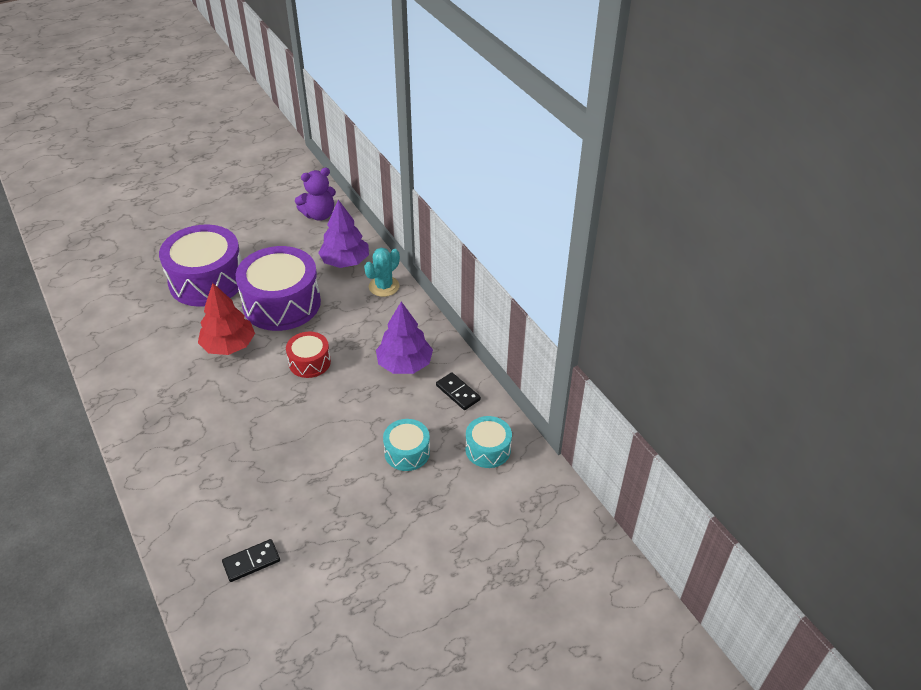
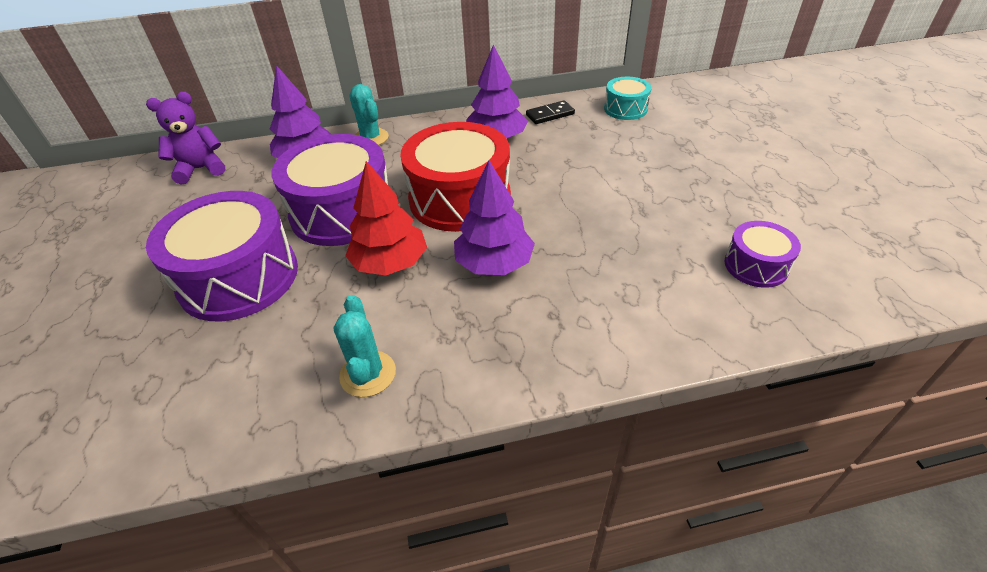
camera: 70 degrees left, 0 degrees up
(131, 365) = (368, 374): none -> turquoise cactus
(235, 400) = (494, 263): none -> purple tree
(251, 562) = (756, 265): black domino -> purple drum
(309, 362) = (460, 198): red drum -> red drum, size x1.97
(319, 215) = (201, 169): purple teddy bear -> purple teddy bear turned 105 degrees counterclockwise
(407, 452) = (618, 149): turquoise drum -> none

